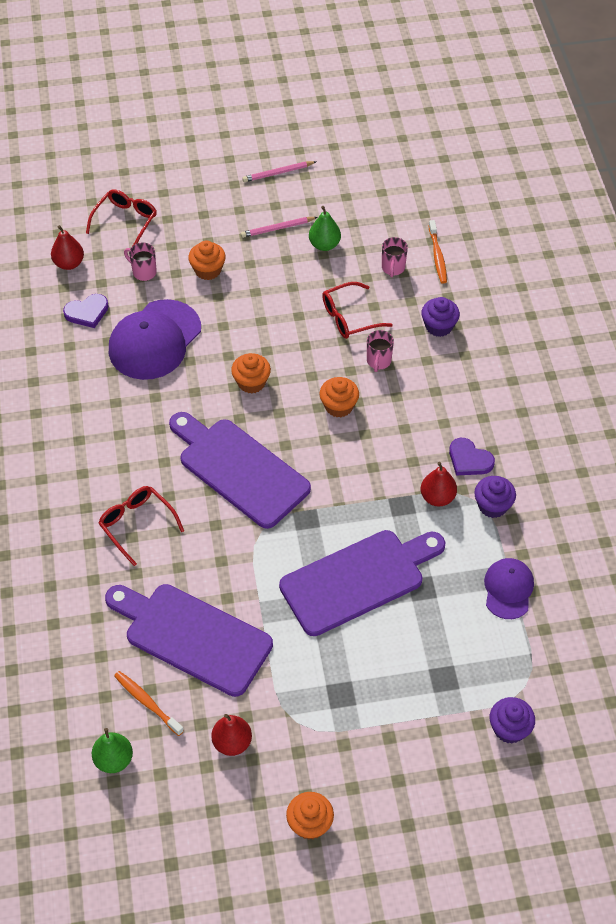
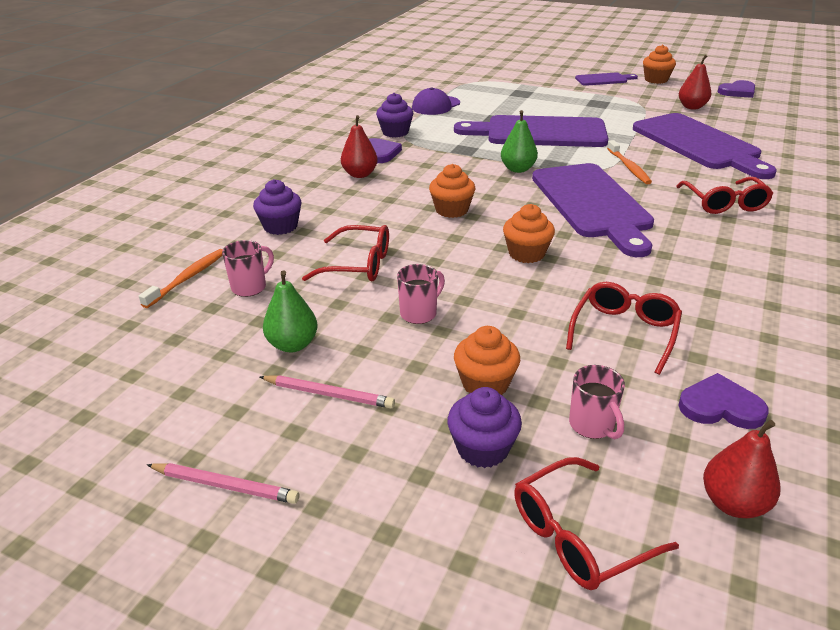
camera: 145 degrees left, 20 degrees down
(114, 760) = (789, 120): green pear -> green pear (518, 169)
(147, 702) = (753, 131): orange toothbrush -> orange toothbrush (629, 167)
(155, 340) = (624, 332): purple cap -> red glasses
(193, 833) = (737, 91): none -> purple heart
(375, 785) = (603, 79): none -> purple cutting board
(378, 361) = (374, 224): pink mug -> pink mug (419, 313)
(437, 497) = (431, 145): red pear -> red pear (360, 174)
(509, 728) = (501, 75): purple cupcake -> purple cupcake (482, 449)

